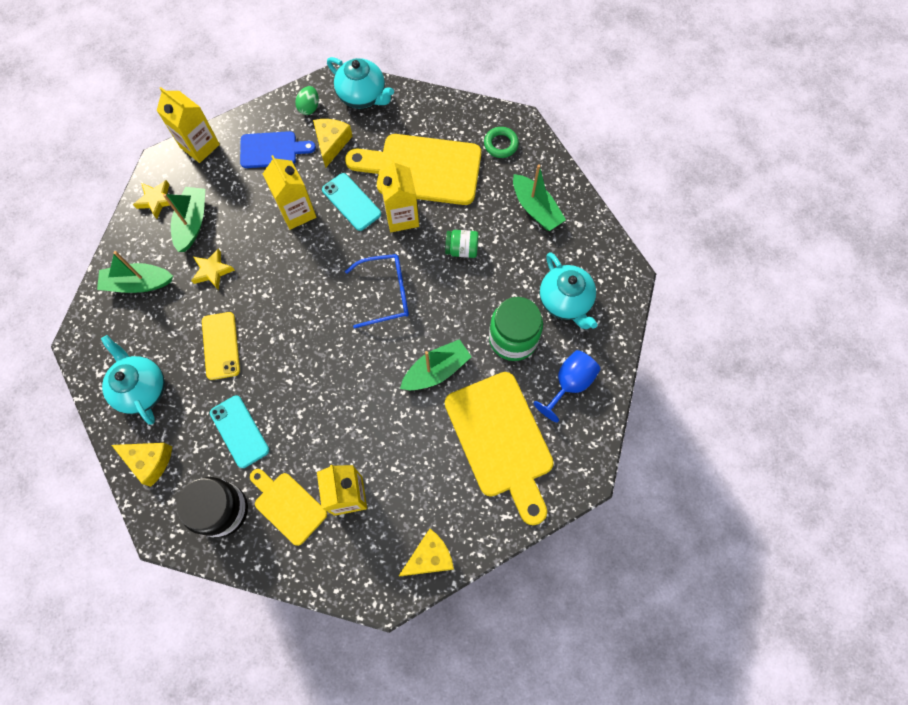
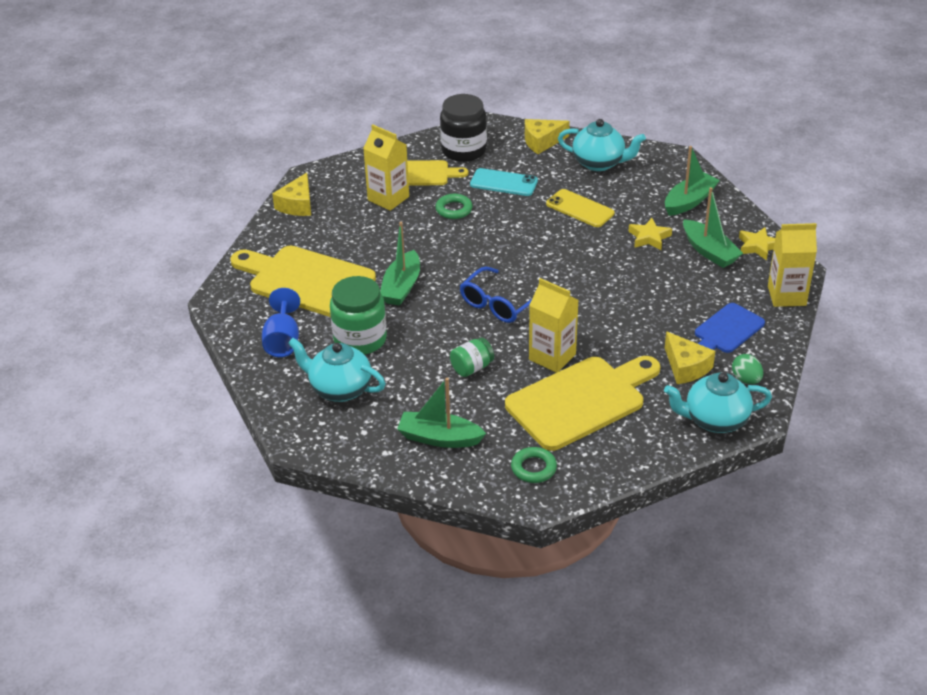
camera: 140 degrees right, 30 degrees down
(297, 212) = (642, 306): yellow carton -> none
(312, 431) = (454, 209): none -> green ring
(351, 202) = (608, 340): turquoise phone -> none

